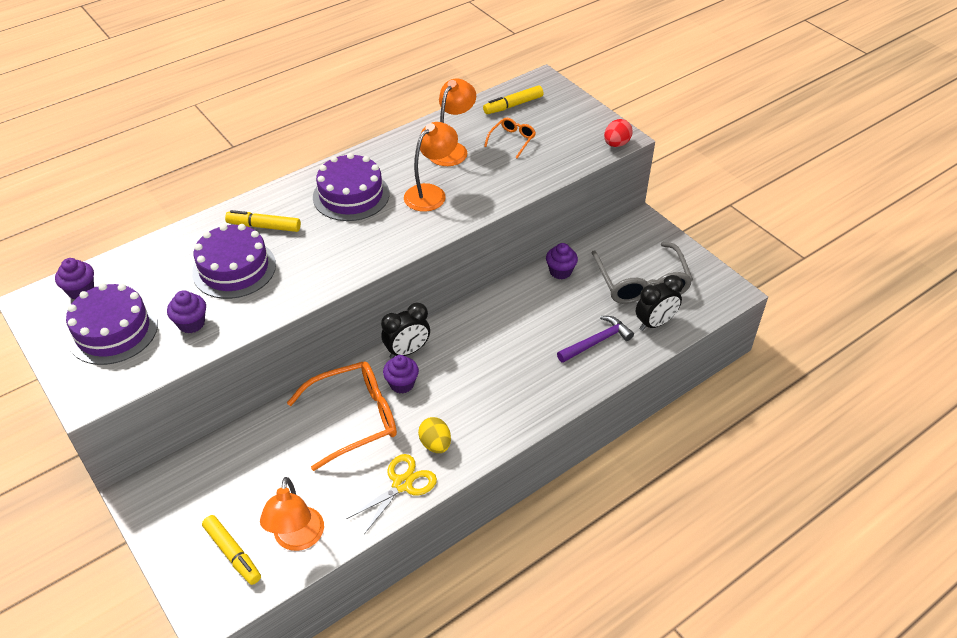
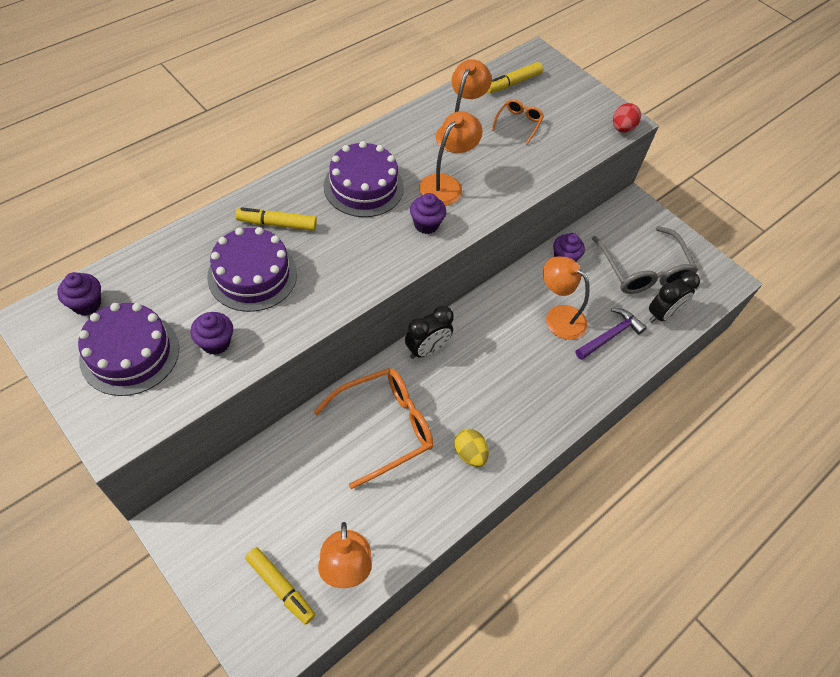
camera: 10 degrees left, 10 degrees up
(402, 384) = (426, 387): purple cupcake -> purple cupcake (426, 224)
(402, 484) = (443, 500): yellow scissors -> none
(545, 324) = (558, 317): none -> orange lamp

